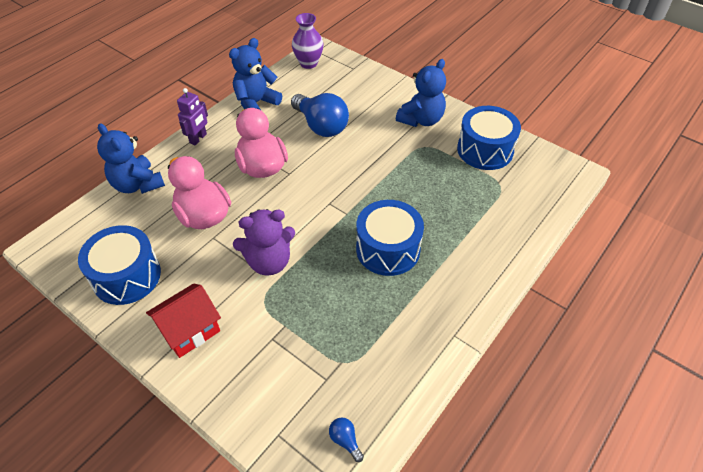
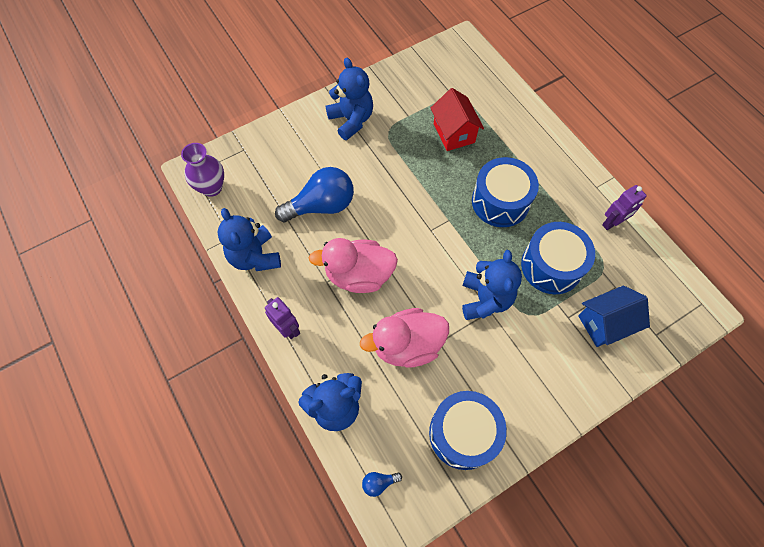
camera: 70 degrees left, 15 degrees up
(190, 331) = (543, 383): red house -> red house (454, 133)
(269, 262) = (485, 299): purple teddy bear -> blue teddy bear
(275, 376) = (604, 323): none -> blue house
(345, 440) = (669, 289): blue light bulb -> blue light bulb (379, 483)
(411, 360) = (612, 223): none -> purple robot
(485, 150) = (412, 89): blue drum -> blue drum (551, 266)

